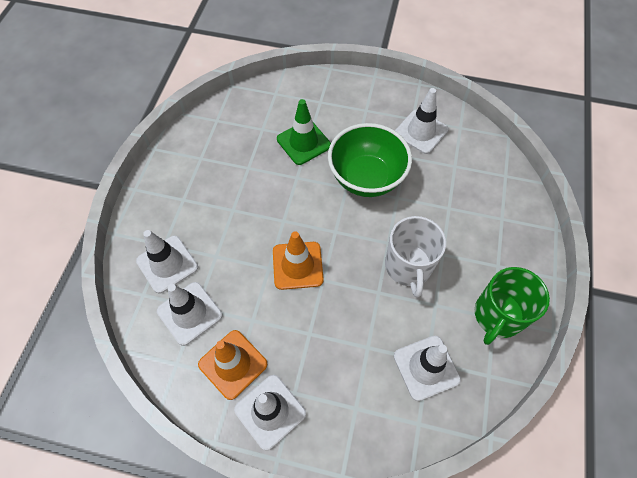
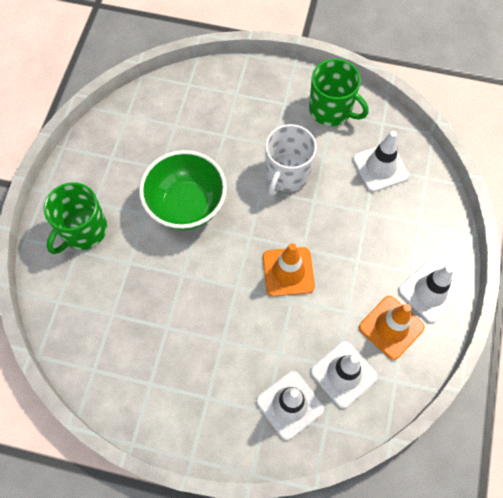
camera: 90 degrees left, 5 degrees up
(303, 142) = (135, 268): green traffic cone -> none
(339, 104) = (83, 230): none -> green mug
(408, 266) = (287, 174): white mug -> white mug turned 120 degrees clockwise
(421, 132) = (130, 151): white traffic cone -> none

